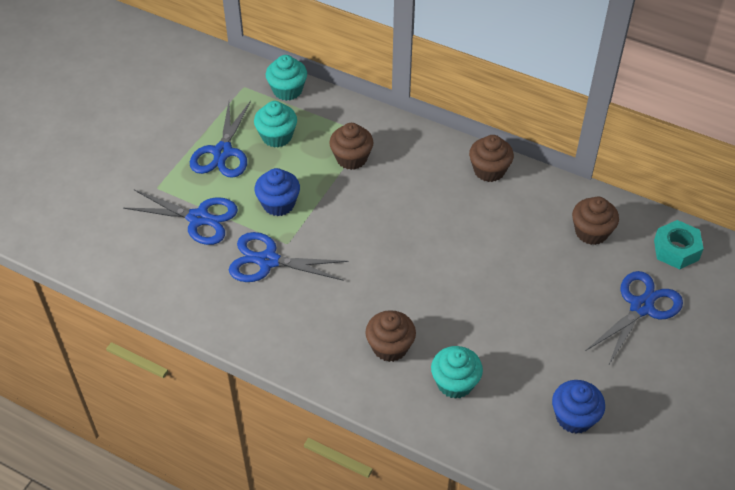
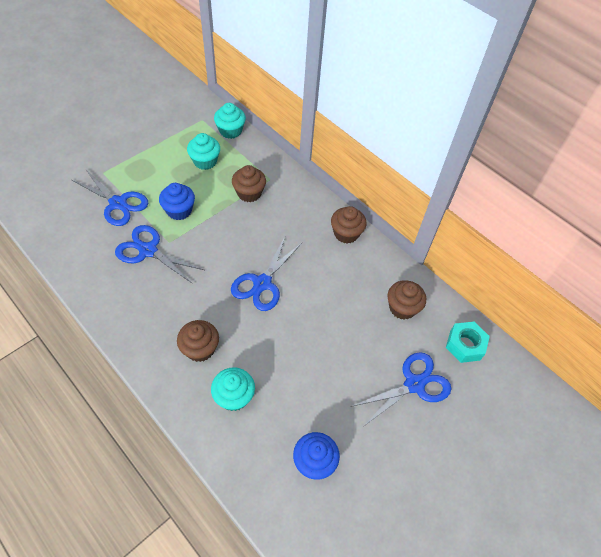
camera: 15 degrees right, 5 degrees up
(223, 152) = (161, 161): blue scissors -> blue scissors (262, 283)

